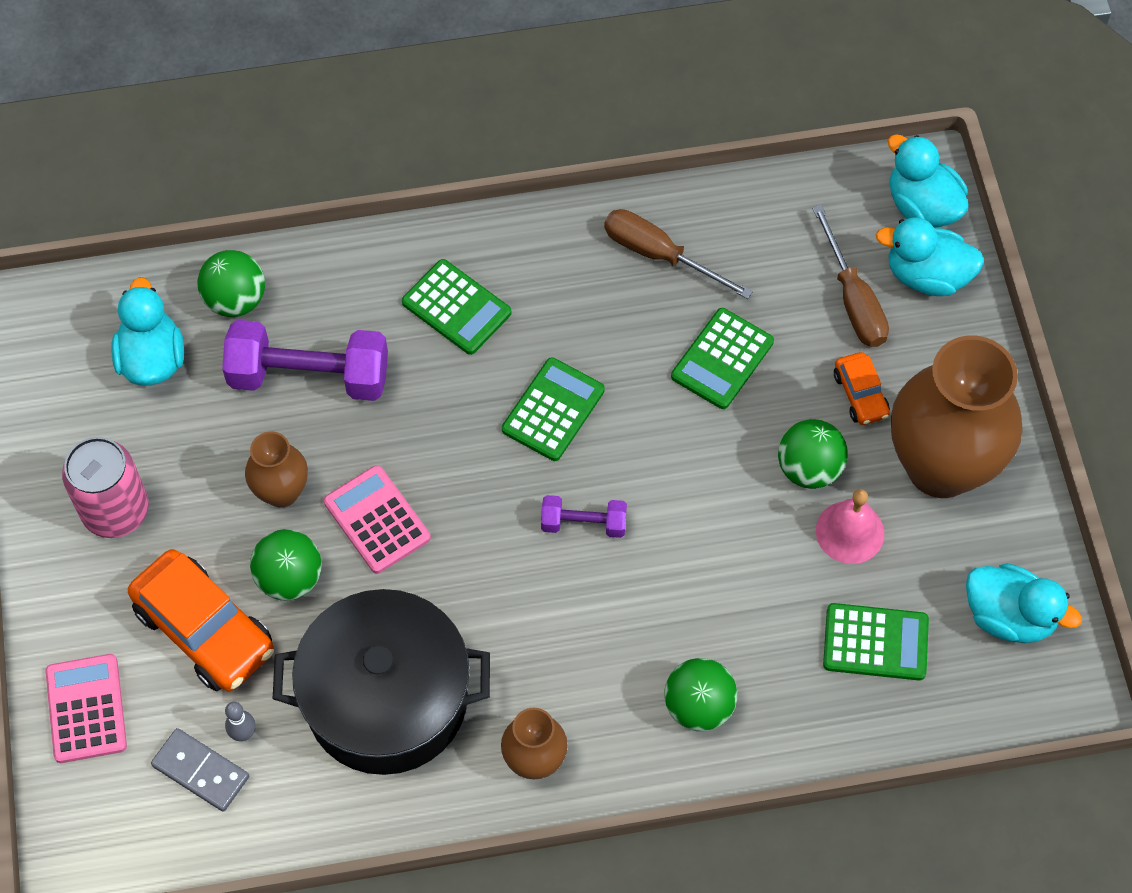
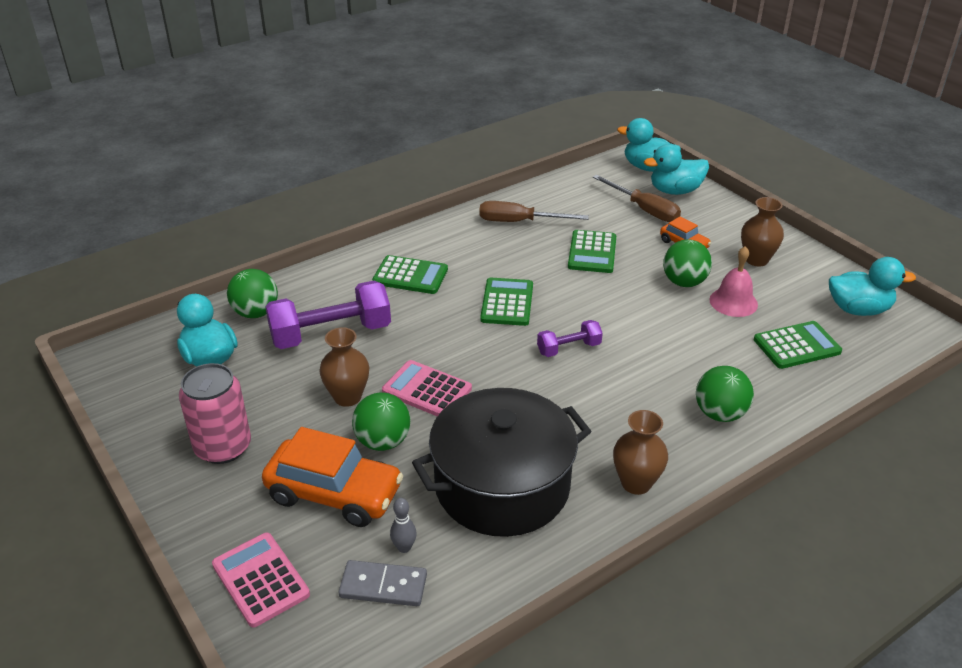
camera: 25 degrees left, 25 degrees down
(941, 466) = (756, 260): brown vase -> brown vase, size x0.49

